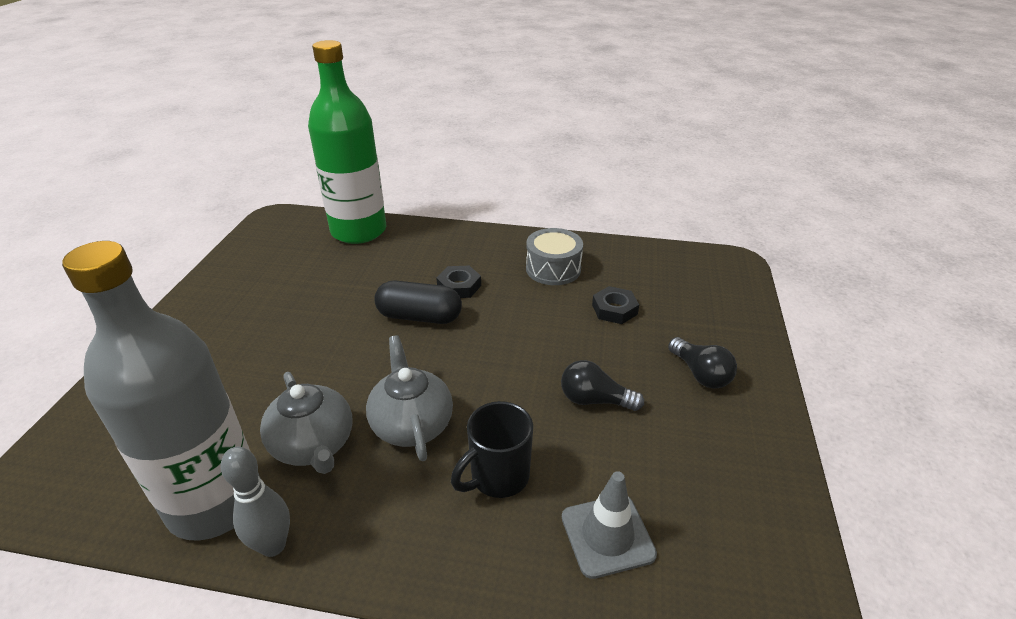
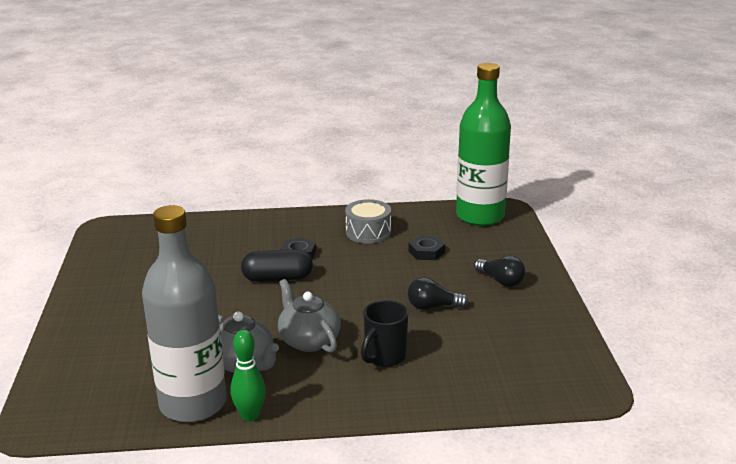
camera: 15 degrees left, 10 degrees down
(273, 545) = (250, 416): grey bowling pin -> green bowling pin
(359, 231) = (189, 227): green bottle -> green bottle (480, 216)
(607, 535) = (468, 372): grey traffic cone -> none

